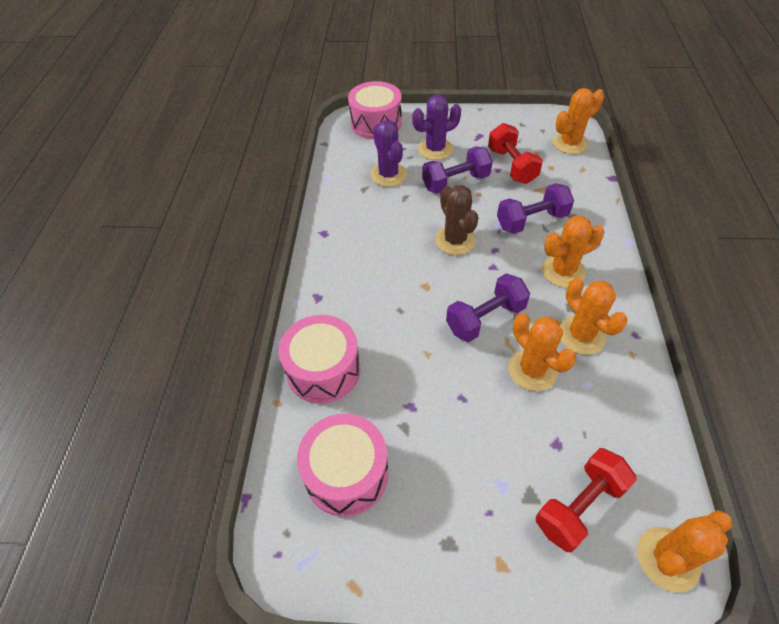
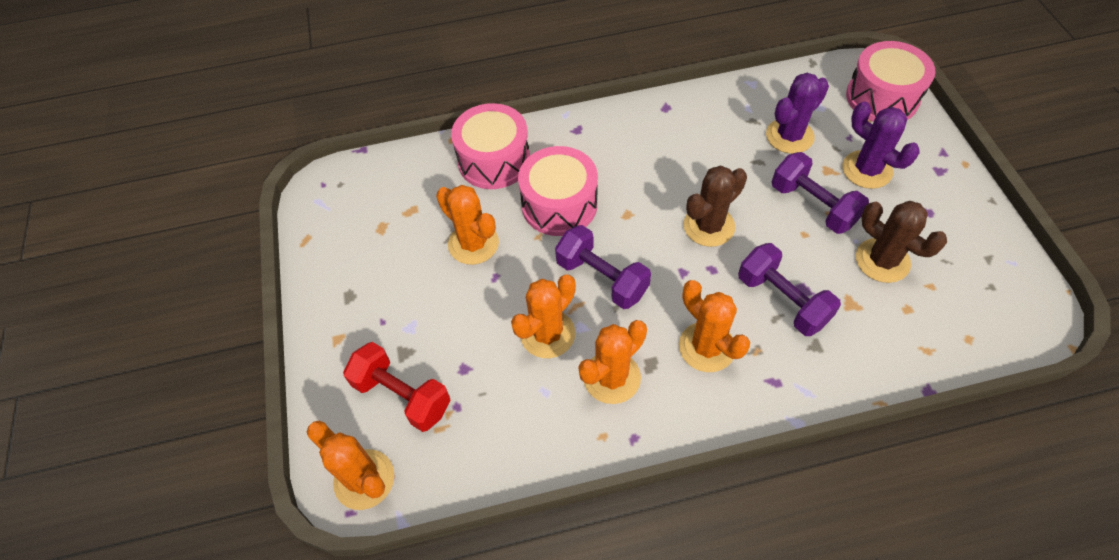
camera: 75 degrees right, 5 degrees up
(346, 473) = (396, 207): pink drum -> pink drum (559, 205)
(511, 166) = (882, 260): red dumbbell -> brown cactus
(570, 143) = (980, 327): orange cactus -> orange cactus (473, 244)

